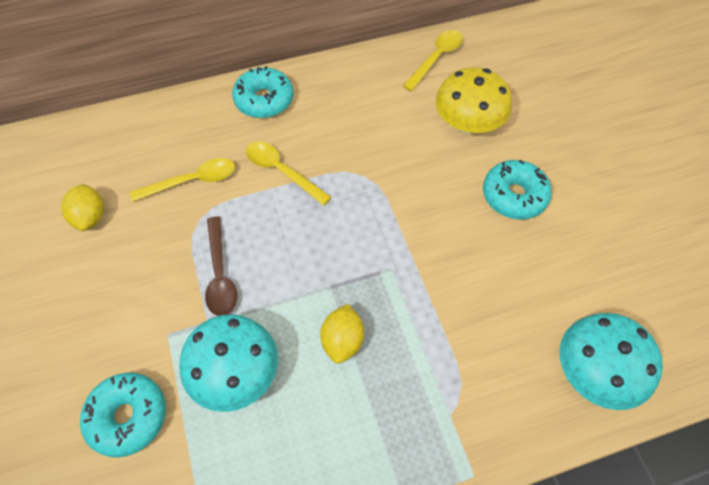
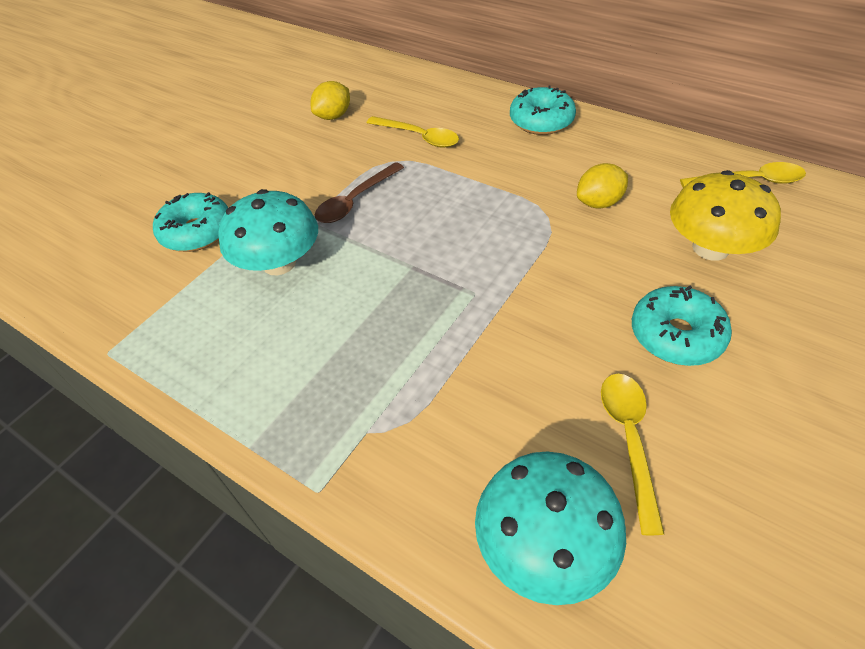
camera: 55 degrees right, 10 degrees down
(282, 171) = (488, 172): yellow spoon -> yellow spoon (629, 439)
(342, 341) = (369, 307): yellow lemon -> yellow lemon (599, 203)

